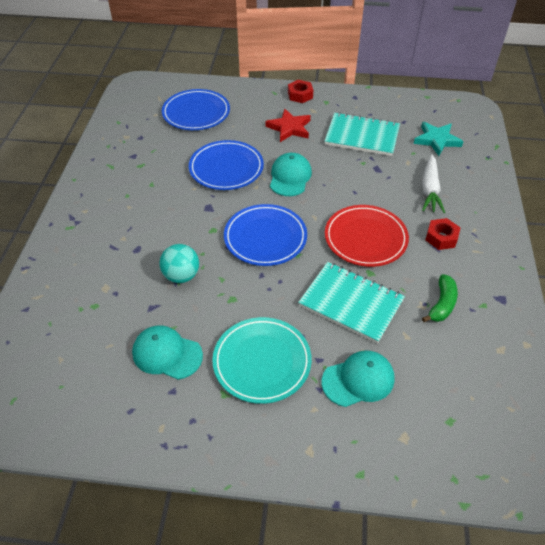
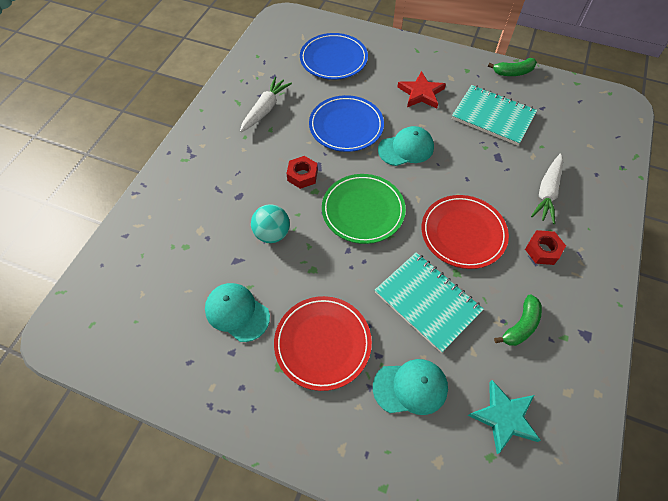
camera: 15 degrees right, 10 degrees up
(141, 167) = (265, 109): none -> white carrot
(262, 361) = (322, 343): turquoise plate -> red plate
(265, 237) = (363, 210): blue plate -> green plate
(290, 177) = (406, 148): turquoise cap -> turquoise cap turned 45 degrees clockwise
(300, 95) = (442, 58): red nut -> red nut (302, 175)
(368, 97) = (513, 72): none -> green banana
(437, 140) = (571, 136): turquoise star -> turquoise star (504, 417)

